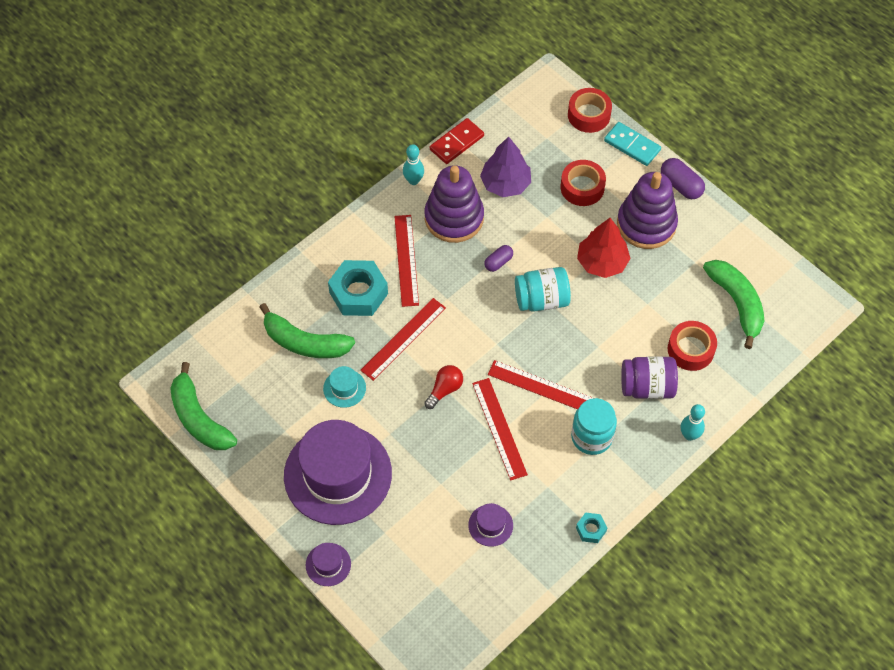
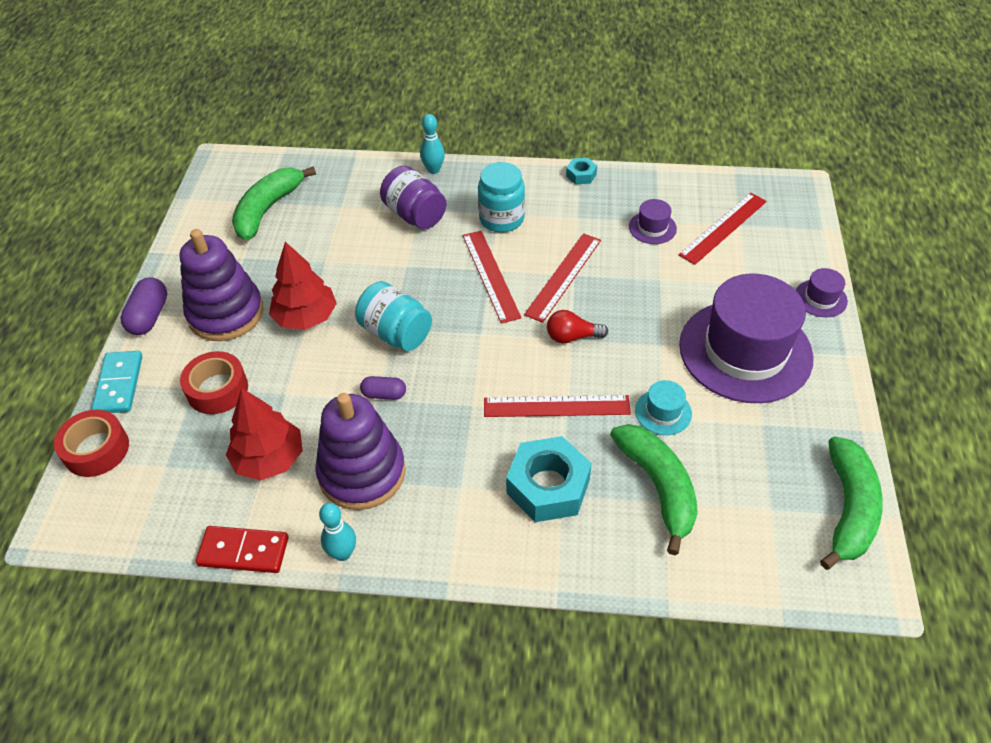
camera: 130 degrees left, 10 degrees down
(406, 260) = (461, 475): red ruler -> red ruler (723, 228)
(505, 184) = (269, 459): purple tree -> red tree
(690, 350) = (348, 210): red tape -> none

